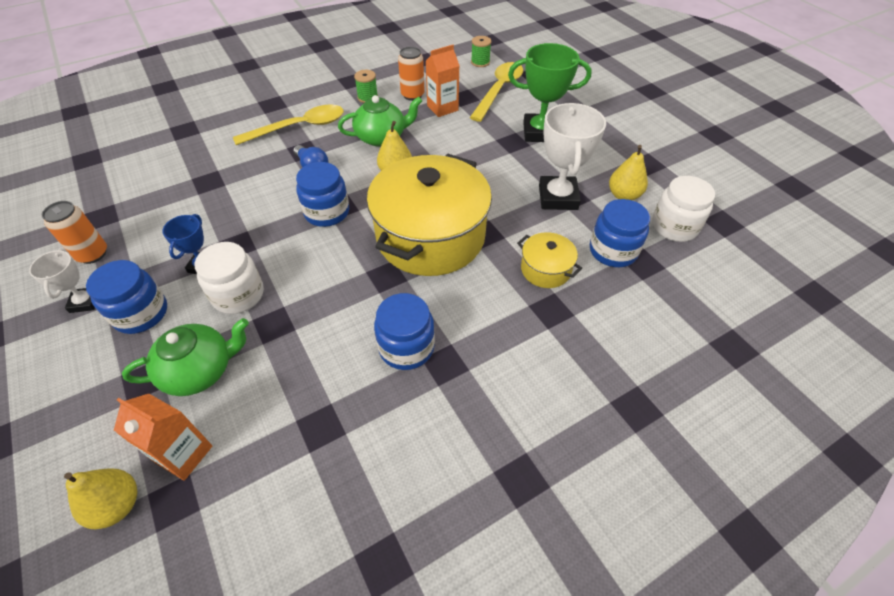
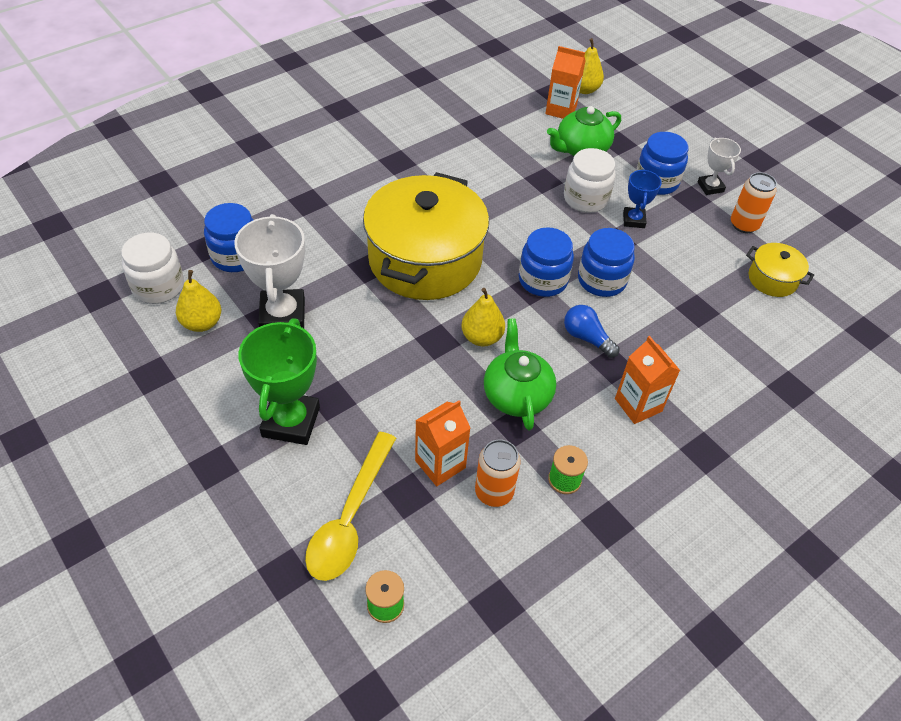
camera: 170 degrees right, 0 degrees up
(299, 127) = (638, 405): yellow spoon -> orange carton
(381, 137) = (516, 395): green teapot -> green teapot turned 105 degrees clockwise
(406, 347) = (429, 170): blue jar -> blue jar (601, 280)
(540, 132) = (291, 422): green trophy -> green trophy turned 75 degrees counterclockwise
(545, 269) = (308, 235): yellow pot -> yellow pot (772, 279)

